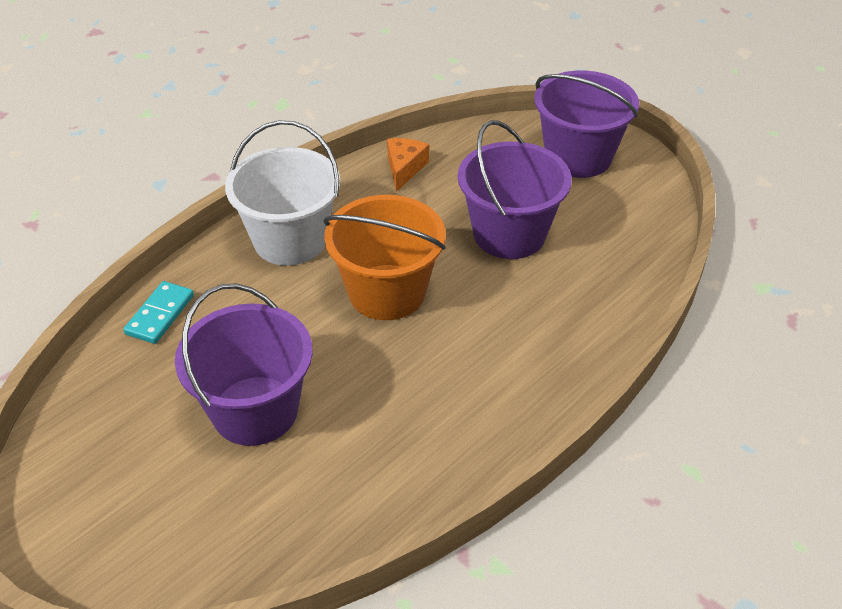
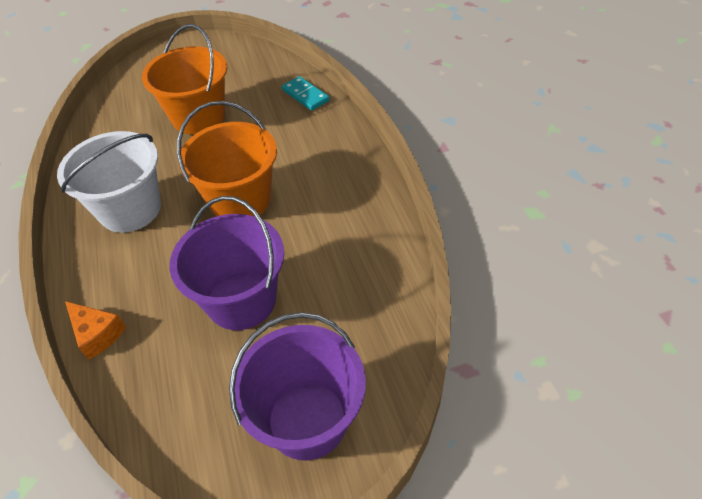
camera: 120 degrees right, 5 degrees up
(255, 410) = (198, 117): purple bucket -> orange bucket
(290, 240) = (332, 165): white bucket -> white bucket (130, 209)
(404, 168) = (377, 261): orange cheese -> orange cheese (97, 334)

